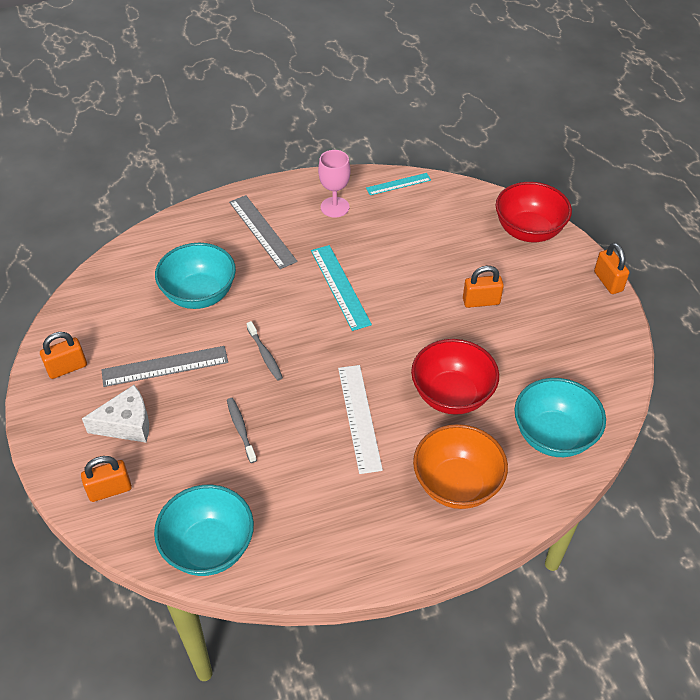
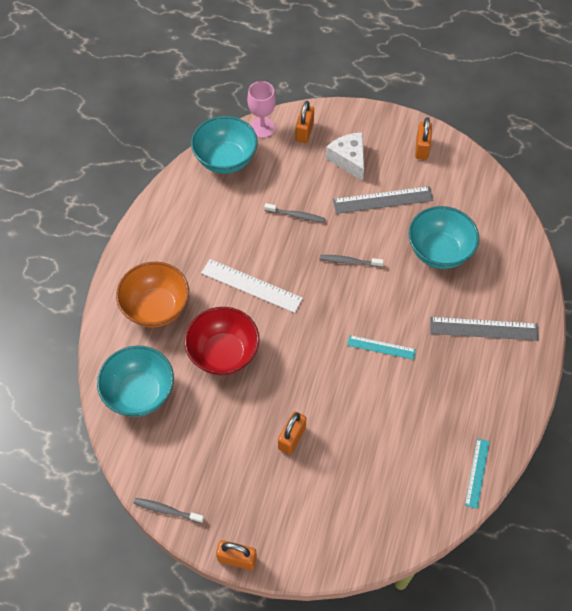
camera: 125 degrees right, 10 degrees up
(126, 424) = (348, 159): white cheese -> white cheese turned 135 degrees clockwise
(165, 366) = (383, 200): grey ruler -> grey ruler turned 60 degrees clockwise
(335, 207) = (479, 400): pink goblet -> pink goblet (262, 127)
(340, 287) = (381, 347): turquoise ruler -> turquoise ruler, size x0.62
(528, 231) = (341, 541): red bowl -> none
(625, 347) = (167, 510): none -> grey toothbrush

